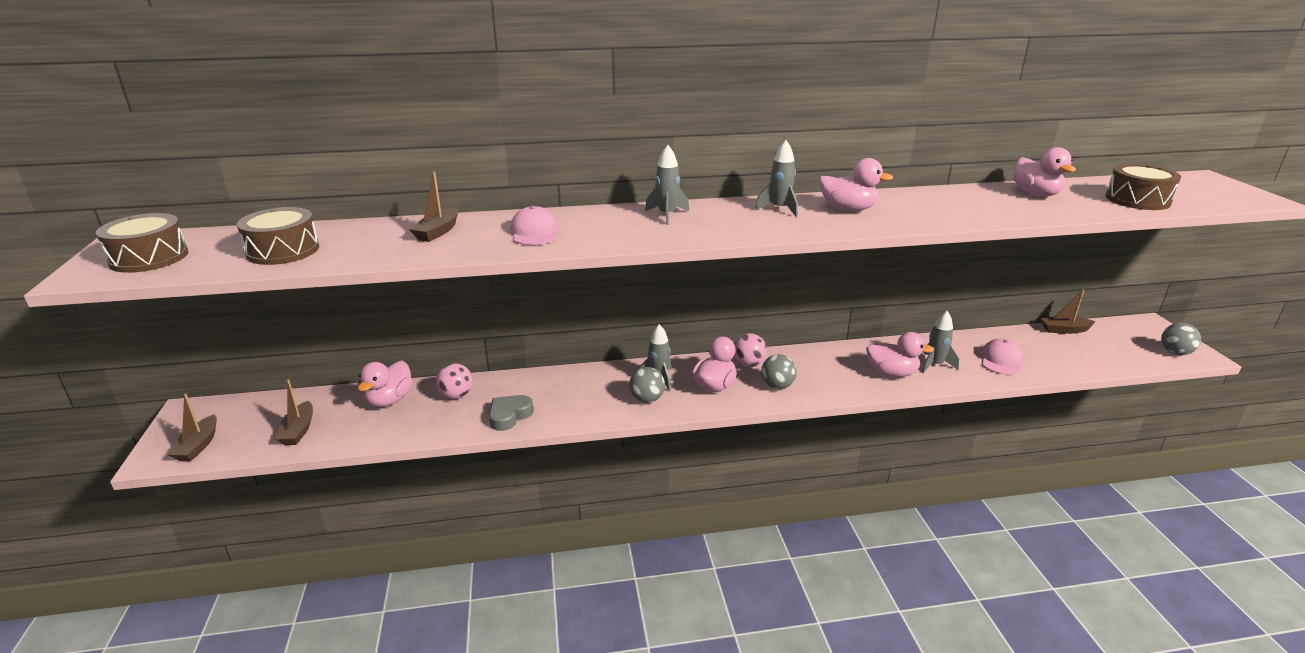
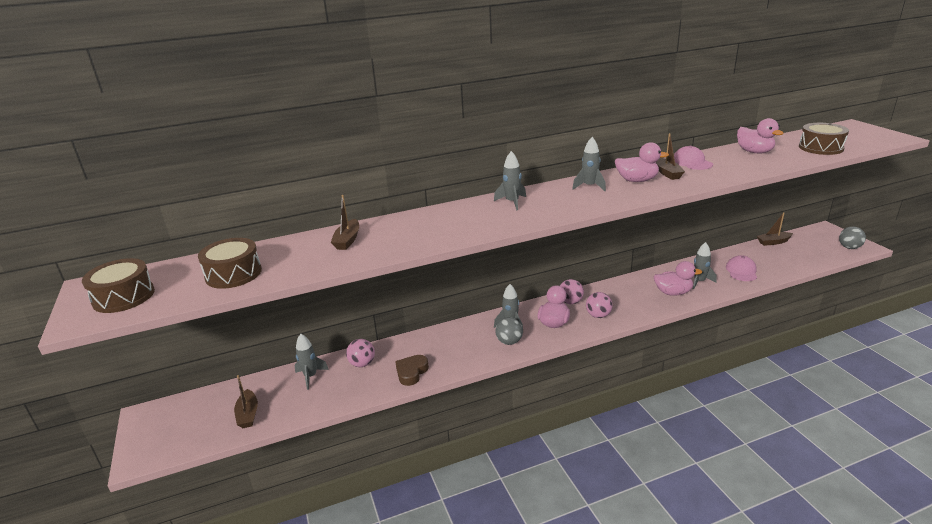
camera: 10 degrees left, 0 degrees up
(198, 446) = (169, 442): brown boat -> brown boat (667, 173)
(390, 400) = (310, 376): pink duck -> grey rocket
(509, 415) = (411, 372): grey heart -> brown heart
(534, 232) = (423, 230): pink cap -> pink cap (692, 162)
(777, 386) = (598, 315): grey ball -> pink ball

